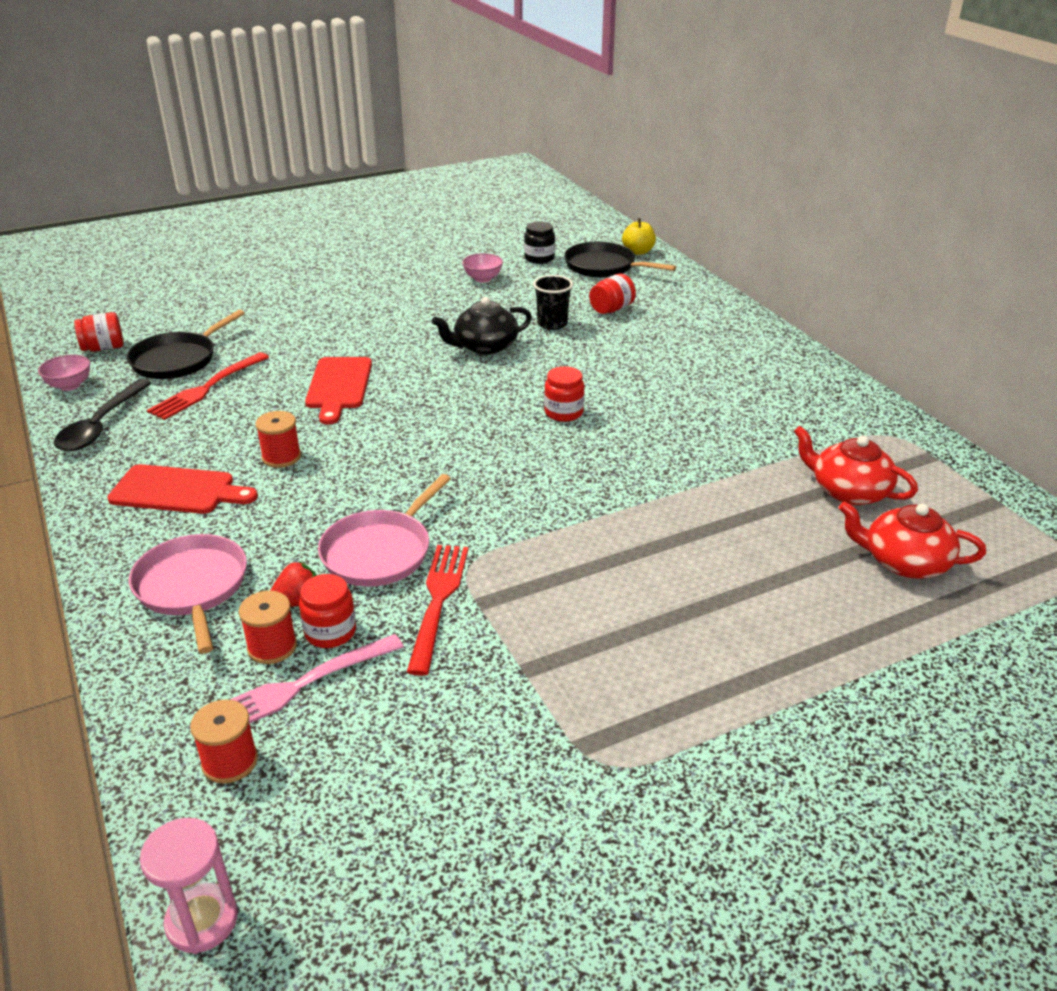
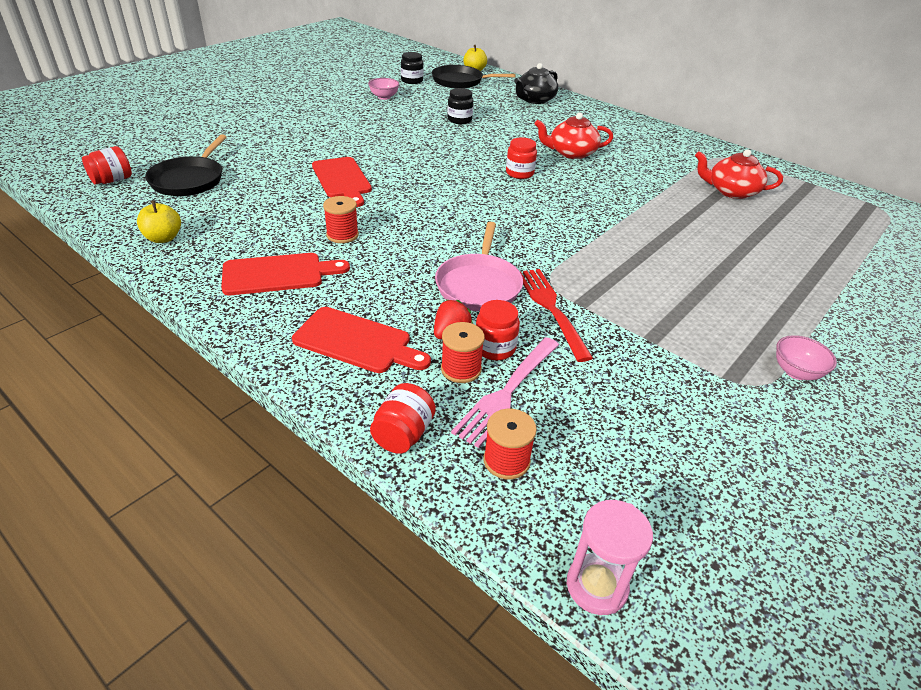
camera: 25 degrees left, 5 degrees up
(70, 385) = (105, 212): pink bowl -> pink bowl (796, 372)
(101, 426) = (163, 238): black spoon -> yellow apple
(192, 587) = (356, 342): pink pan -> red cutting board
(207, 388) = (234, 196): red fork -> none
(485, 346) = (426, 139): black teapot -> black teapot (534, 100)
(552, 324) = (459, 120): black cup -> black jar
(611, 309) = (490, 106): red jar -> red jar (403, 434)
(904, 562) = (798, 225): red teapot -> red teapot (571, 153)

